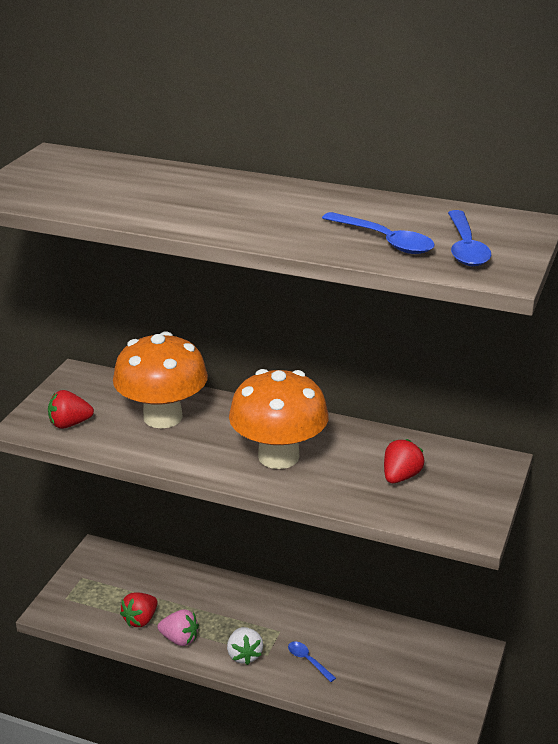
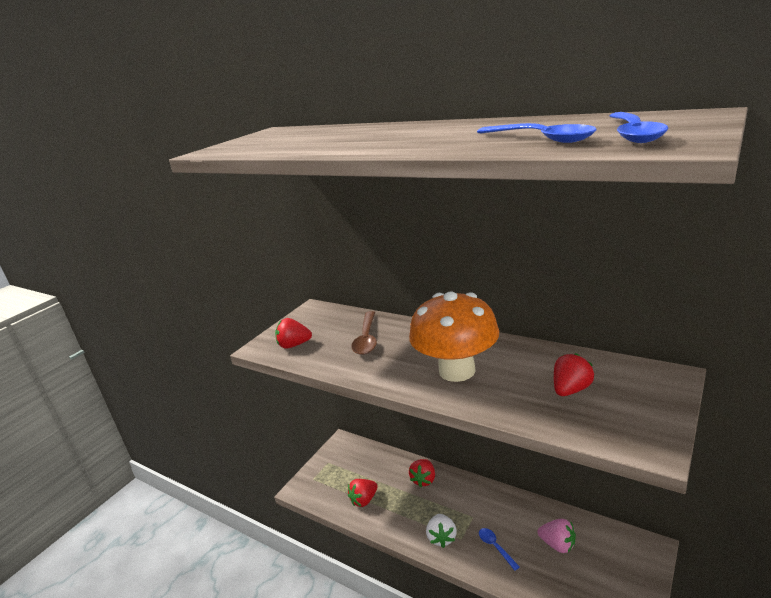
camera: 15 degrees right, 5 degrees down
(163, 417) = (366, 339): orange mushroom -> brown spoon
(179, 639) = (391, 519): pink strawberry -> pink strawberry (558, 544)
(215, 593) = (424, 480): none -> red strawberry

